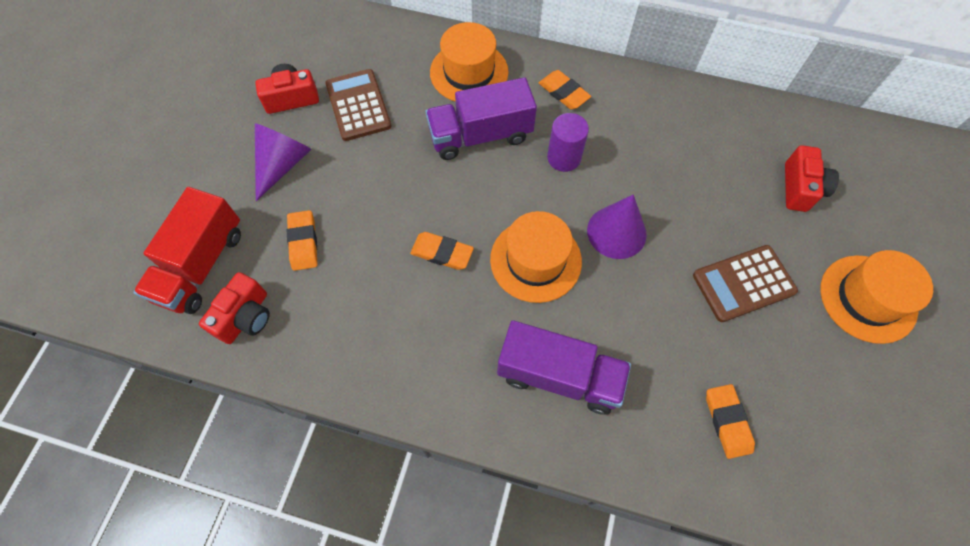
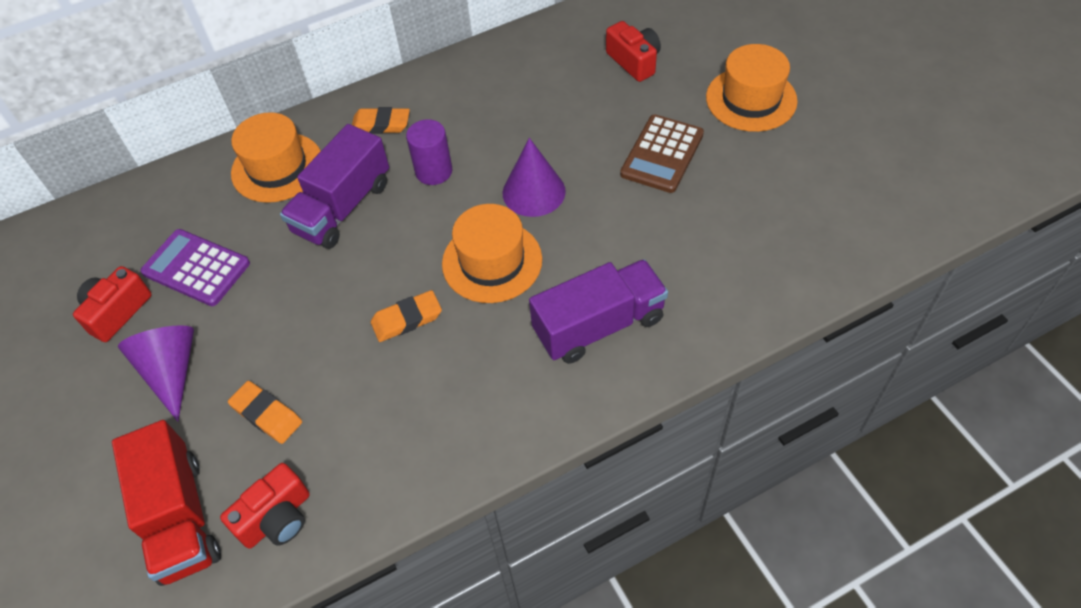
camera: 40 degrees left, 10 degrees down
(245, 317) = (277, 518): red camera -> red camera turned 60 degrees clockwise
(358, 105) = (196, 268): brown calculator -> purple calculator
(727, 422) = (746, 252): orange eraser -> none

